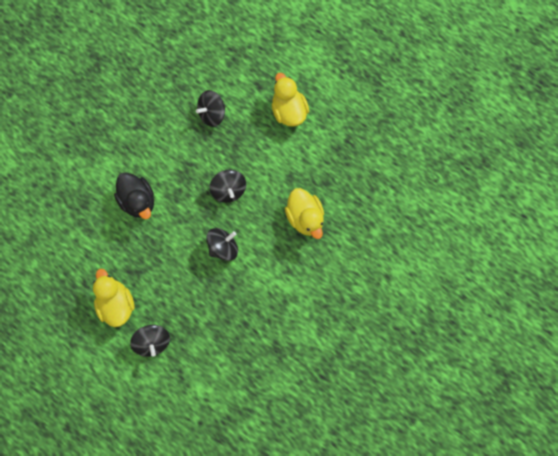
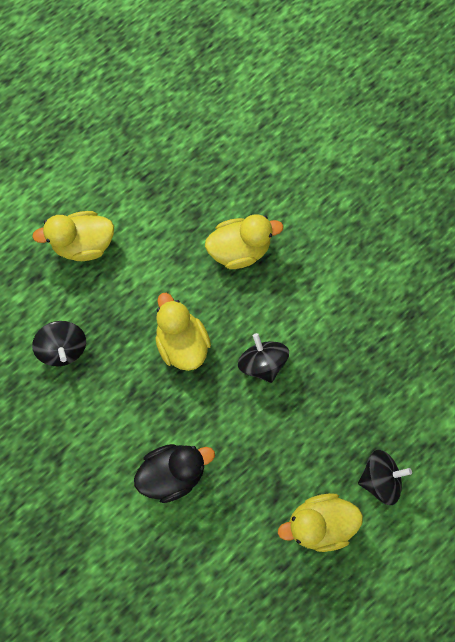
camera: 80 degrees left, 0 degrees up
(229, 190) = (182, 342): black spinning top -> yellow duck

